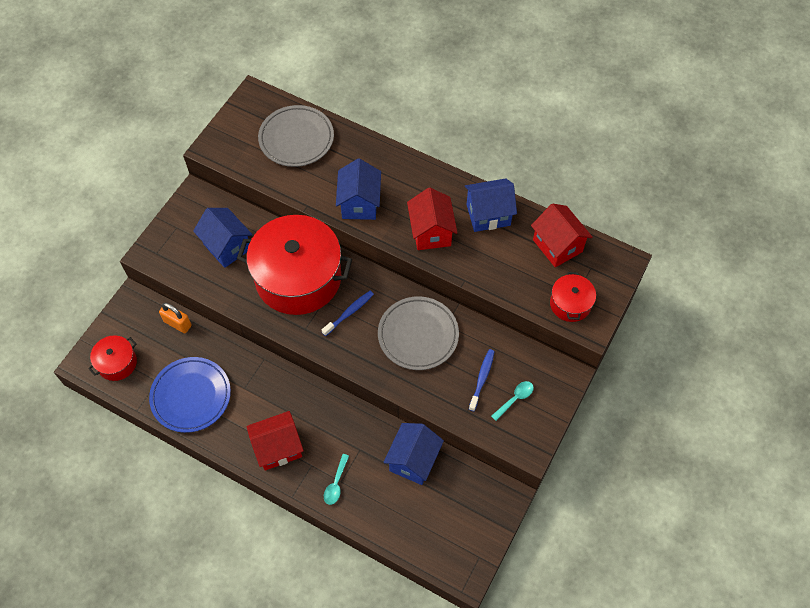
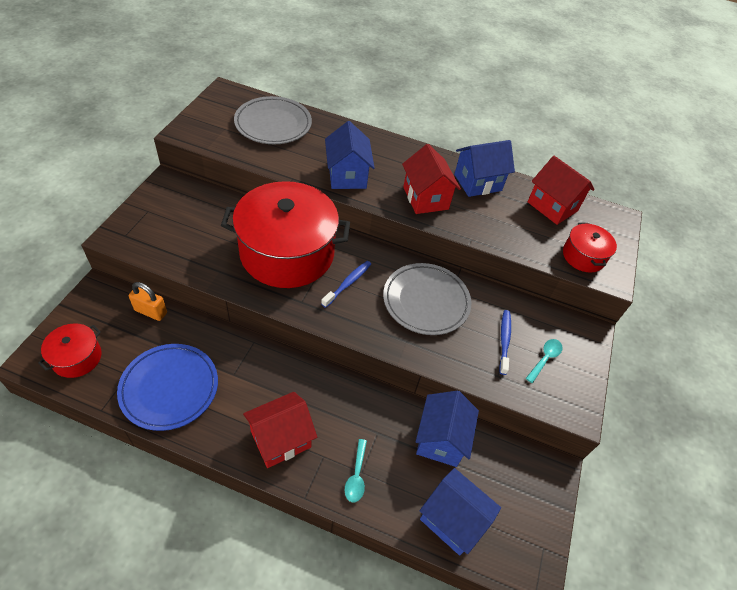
camera: 15 degrees left, 10 degrees down
(227, 246) = (205, 227): blue house -> blue house (452, 520)

